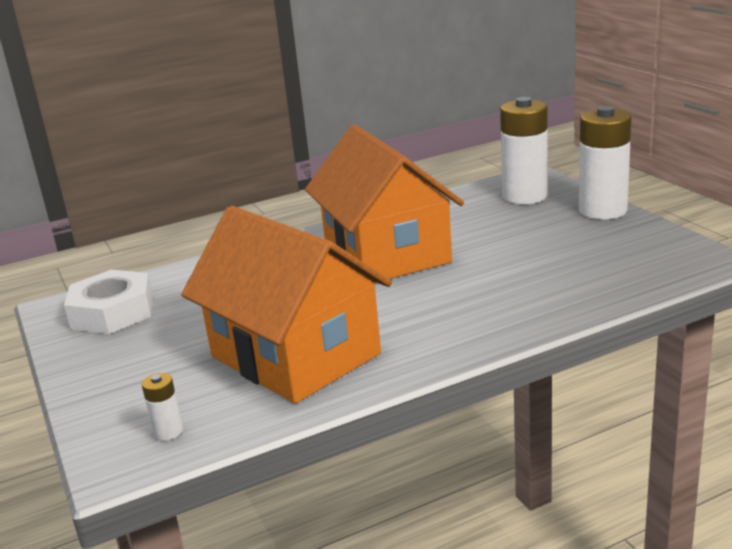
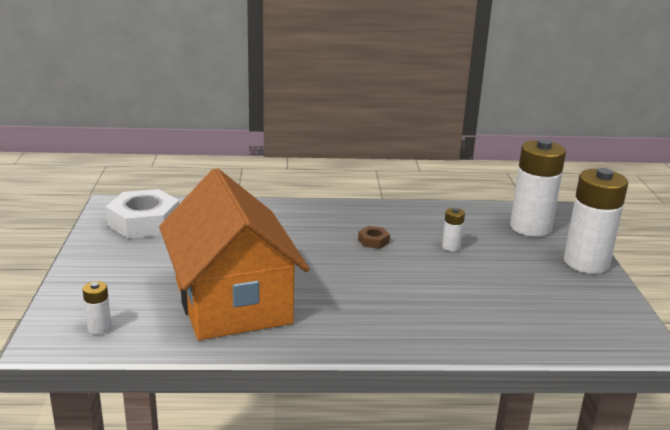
camera: 20 degrees right, 0 degrees up
(386, 253) = (373, 241): orange house -> brown nut
(467, 235) = (451, 247): none -> white battery

